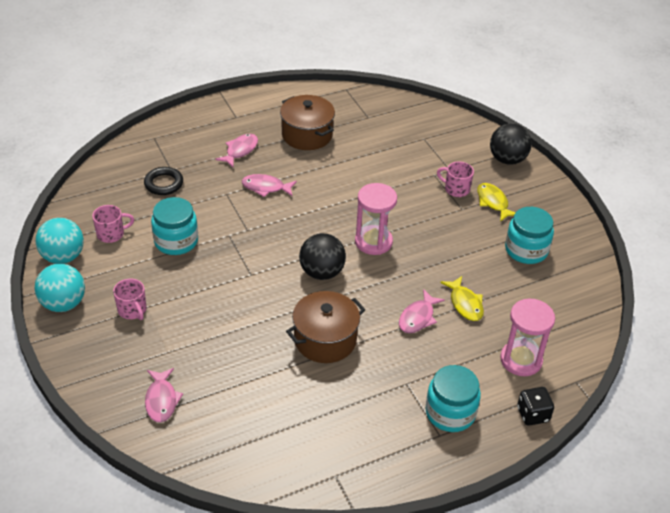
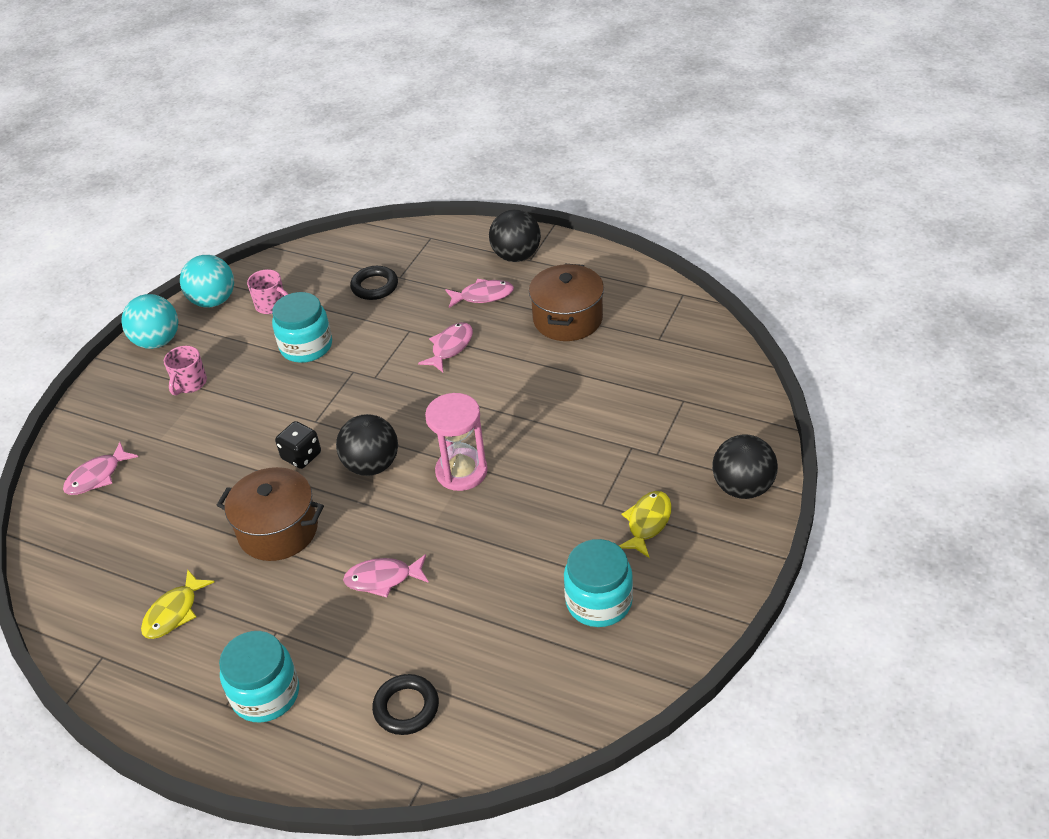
camera: 55 degrees right, 0 degrees up
(225, 119) = (516, 256): none -> black ball
(266, 187) = (450, 347): pink fish -> pink fish turned 60 degrees clockwise
(456, 189) = (629, 479): pink mug -> none
(465, 304) = (446, 604): yellow fish -> yellow fish (174, 612)
(521, 360) = (406, 707): pink hourglass -> black ring
(533, 414) = (329, 770): black dice -> black dice (301, 456)

